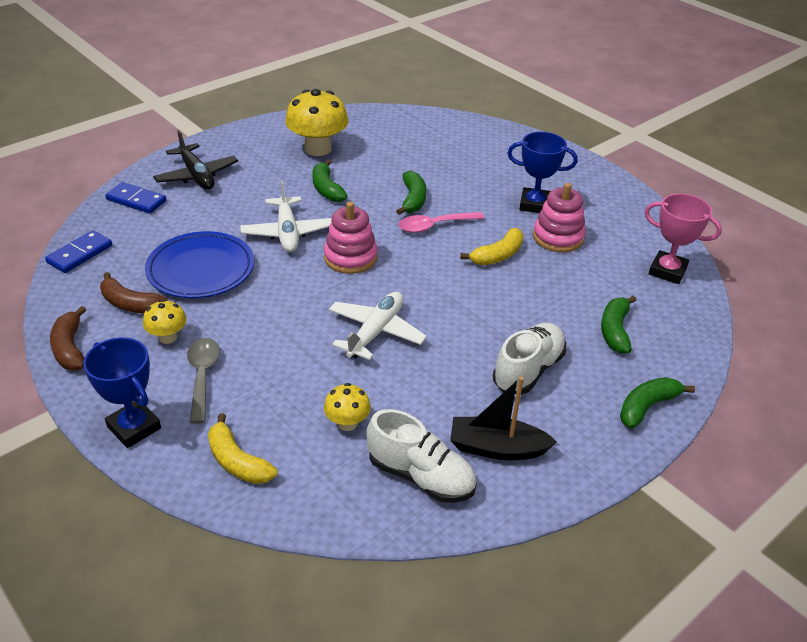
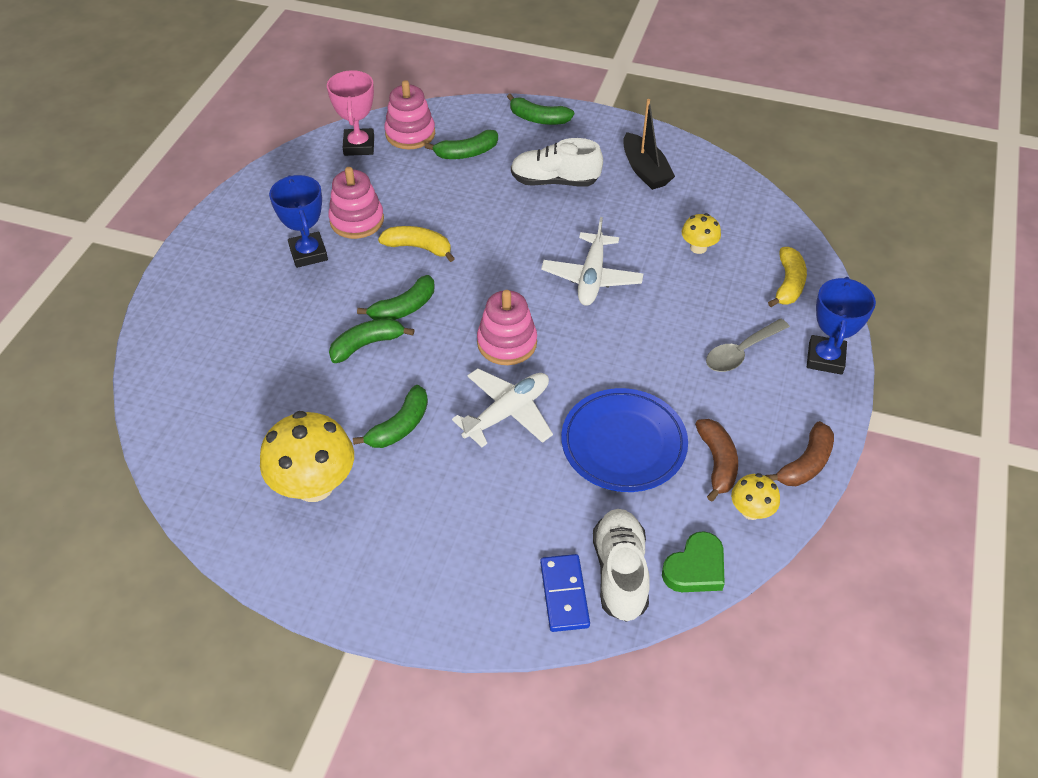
camera: 120 degrees left, 10 degrees up
(80, 254) = (695, 568): blue domino -> green heart
(168, 337) = (726, 405): yellow mushroom -> yellow mushroom (751, 511)
(196, 175) = (466, 571): black plane -> none
(376, 332) = (591, 277): white plane -> white plane turned 75 degrees counterclockwise
(421, 476) = (704, 194): white shoe -> white shoe (620, 572)
(434, 226) = (404, 308): pink spoon -> green banana
(670, 307) = (410, 134): none -> pink stacking toy

